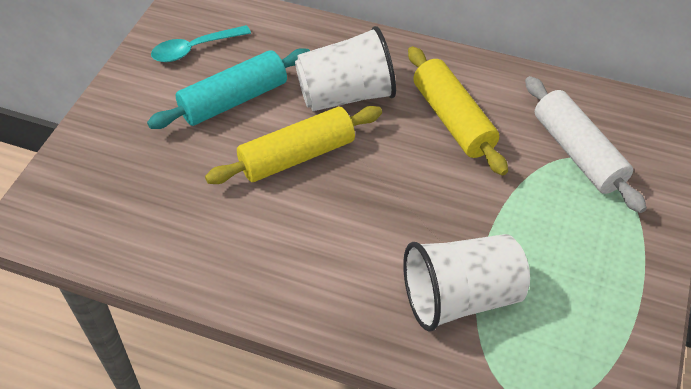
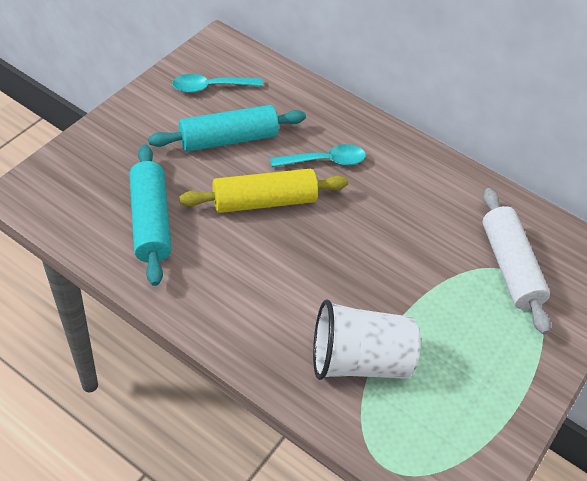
camera: 10 degrees right, 0 degrees up
(180, 213) = (150, 221): none -> turquoise rolling pin
(346, 95) = (324, 161): white cup -> turquoise spoon
(453, 119) = (410, 207): yellow rolling pin -> none

